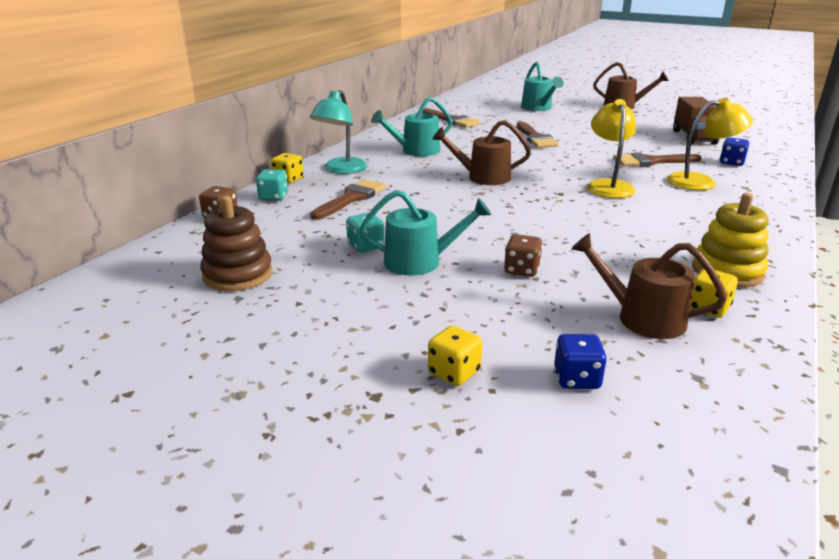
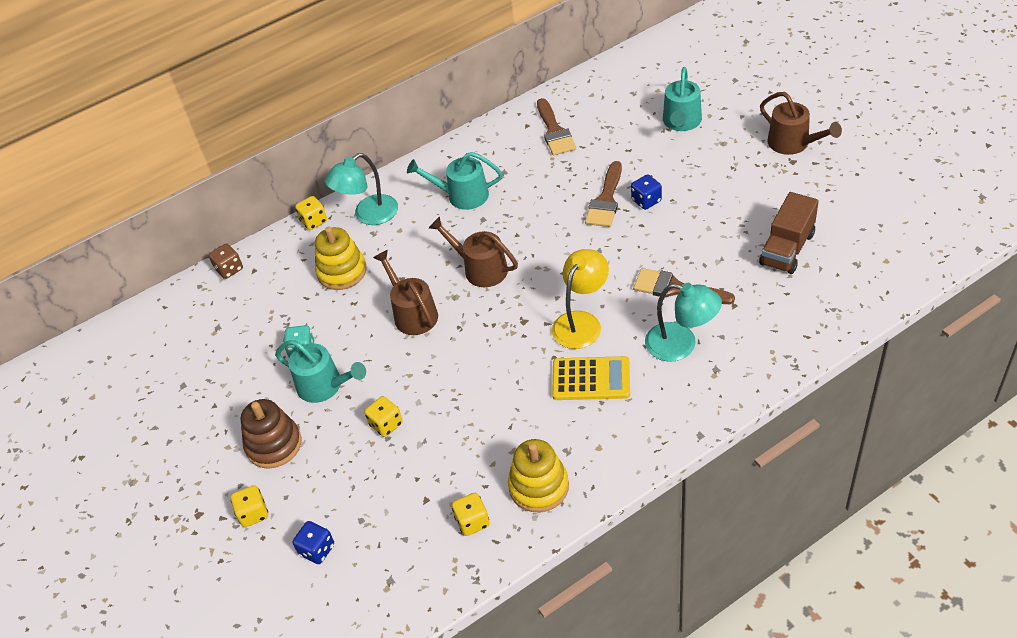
camera: 35 degrees right, 20 degrees up
(238, 274) = (197, 357): brown stacking toy -> brown stacking toy (274, 445)
(273, 197) = (284, 249): turquoise dice -> none
(351, 198) = (342, 271): brown brush -> yellow stacking toy
(521, 270) = (386, 424): brown dice -> yellow dice
(642, 318) = (416, 512): brown watering can -> brown watering can (412, 313)
(664, 208) = (591, 379): none -> yellow calculator
(700, 182) = (681, 345): yellow lamp -> turquoise lamp
(731, 163) = (761, 318): blue dice -> blue dice (646, 201)

